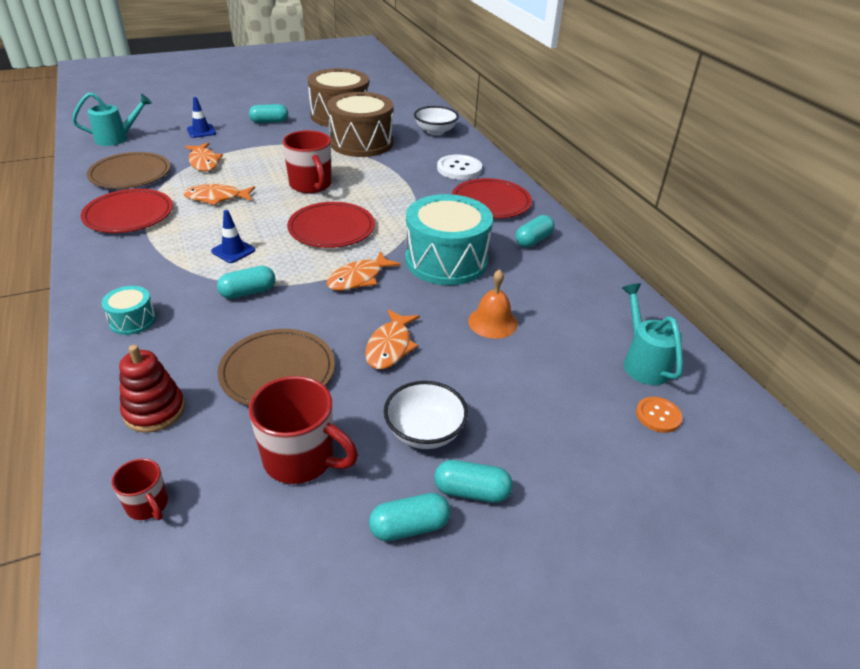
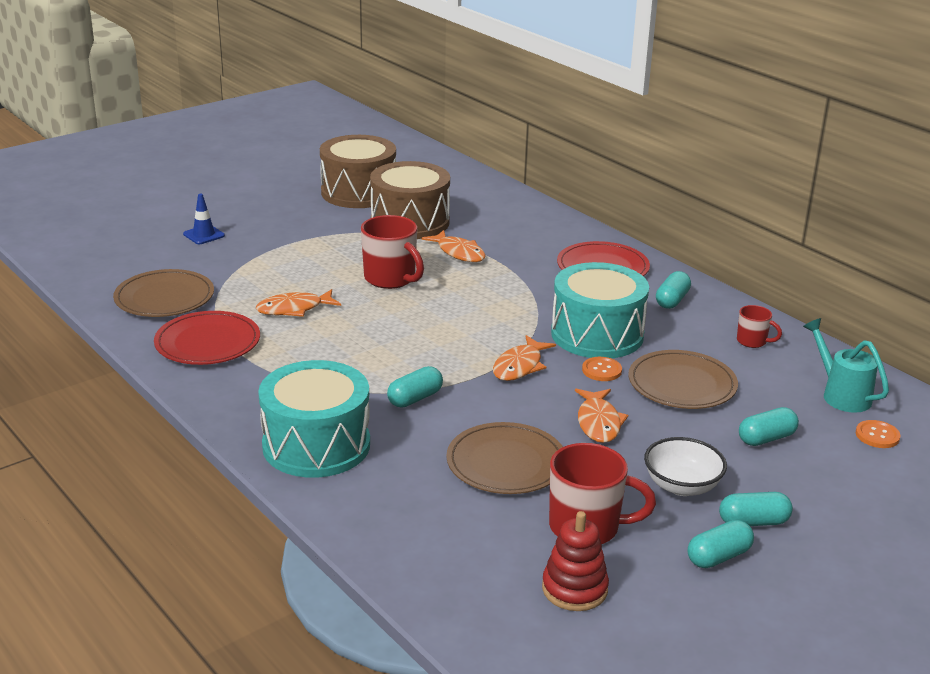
camera: 15 degrees left, 10 degrees down
(117, 138) = (105, 258): turquoise watering can -> none
(132, 320) = (316, 445): turquoise drum -> turquoise drum, size x2.19
(148, 505) = (477, 587): red mug -> red mug (752, 341)
(154, 411) = (414, 517): red stacking toy -> red stacking toy (574, 589)
(204, 162) = (241, 271): orange fish -> orange fish (458, 253)
(233, 251) = (363, 361): blue traffic cone -> none
(269, 122) = (278, 212): turquoise capsule -> turquoise capsule (766, 438)
(331, 228) = (451, 321): red plate -> none
(428, 295) = (601, 370): none -> orange button
(435, 131) = (486, 196): white bowl -> none
(459, 169) = (543, 236): white button -> none
(492, 322) = (682, 384): orange bell -> brown plate

